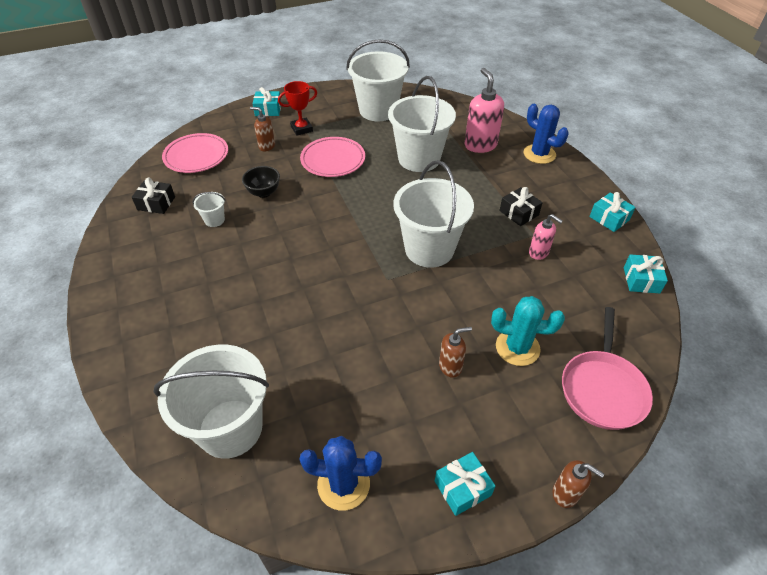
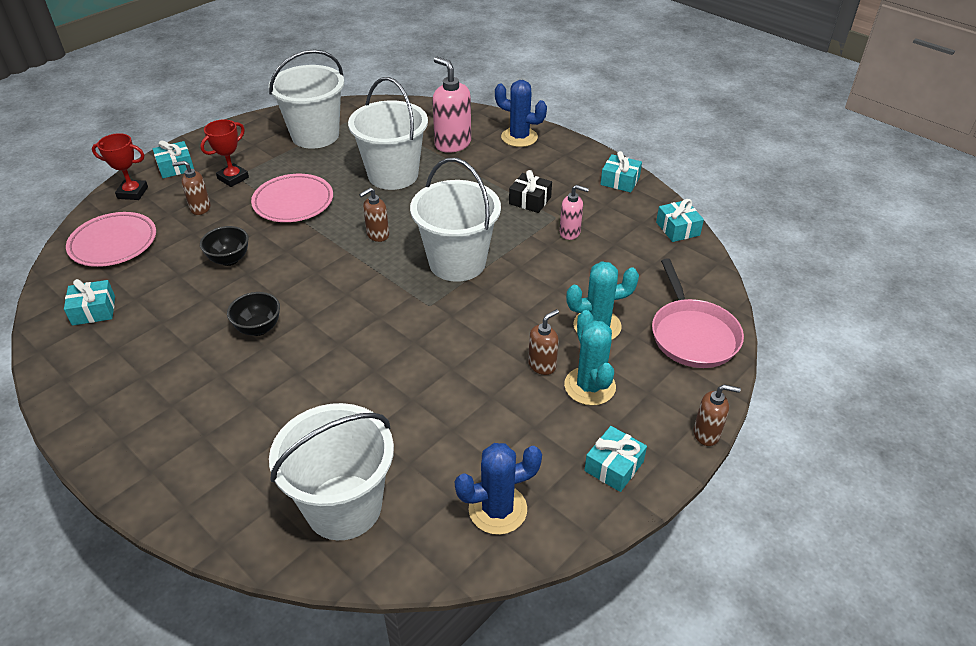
camera: 25 degrees left, 5 degrees down
(156, 203) = (94, 310): black gift -> turquoise gift
(214, 220) = (185, 306): white bucket -> none
(230, 121) = (132, 193): none -> red trophy
(253, 255) = (258, 328): none -> black bowl
(380, 206) = (377, 235): none -> brown soap dispenser
(481, 402) = (589, 386): none -> turquoise cactus

